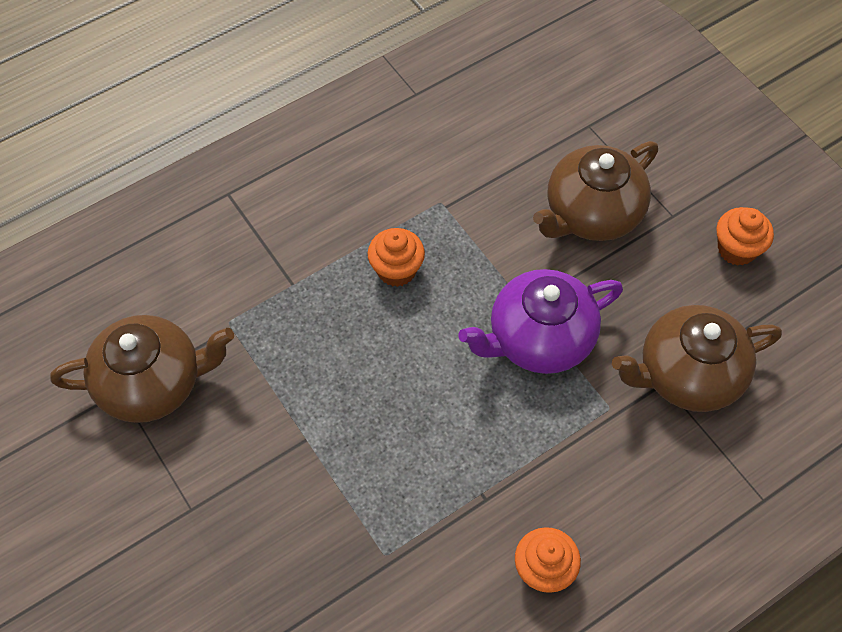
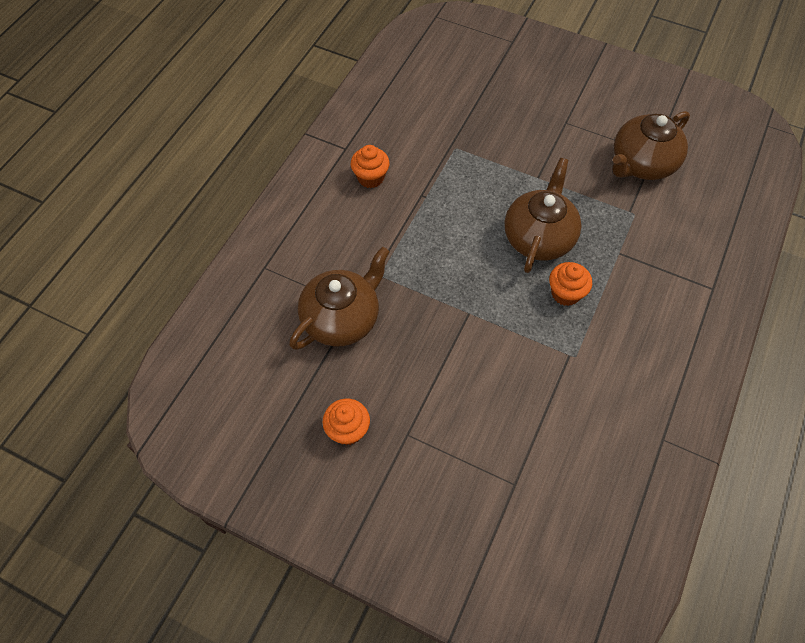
camera: 150 degrees right, 0 degrees up
(538, 339) = (447, 295): purple teapot -> none
(591, 214) = (466, 403): brown teapot -> brown teapot (539, 237)

